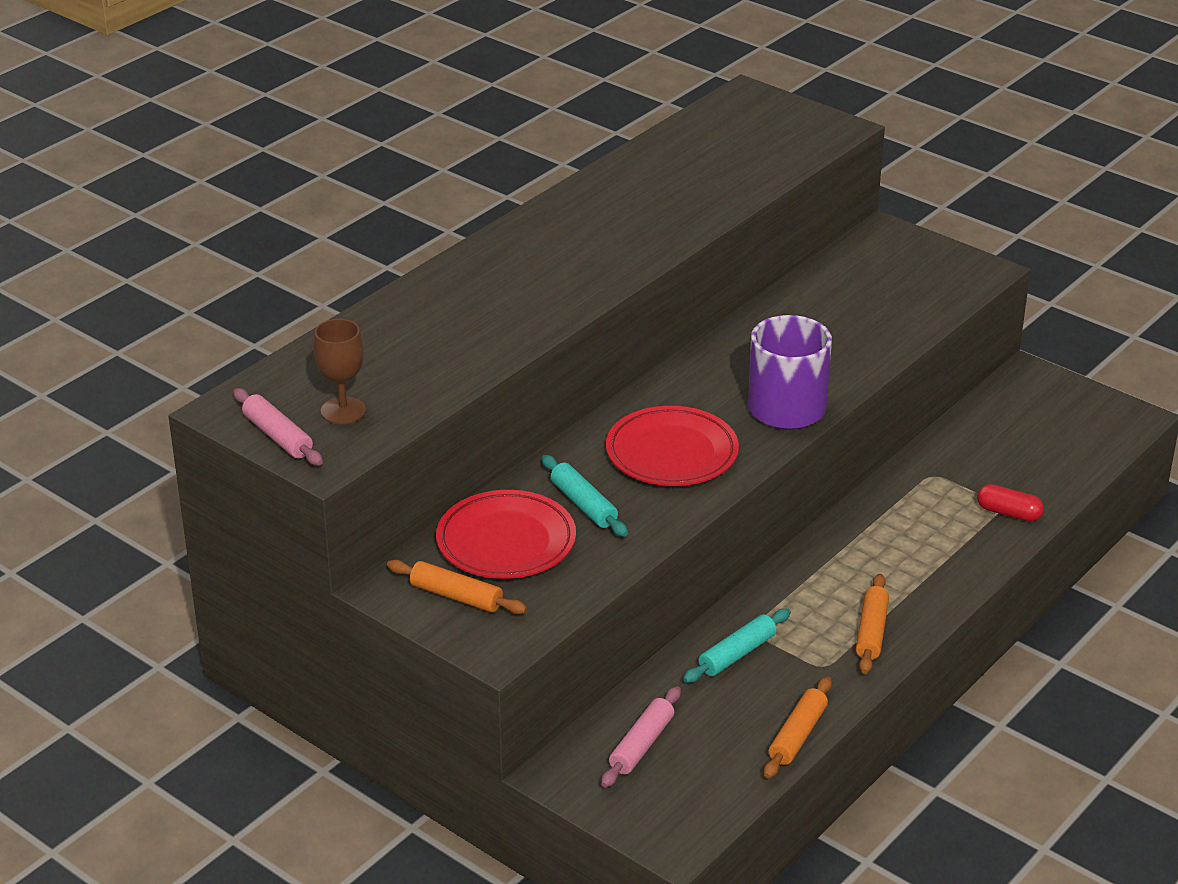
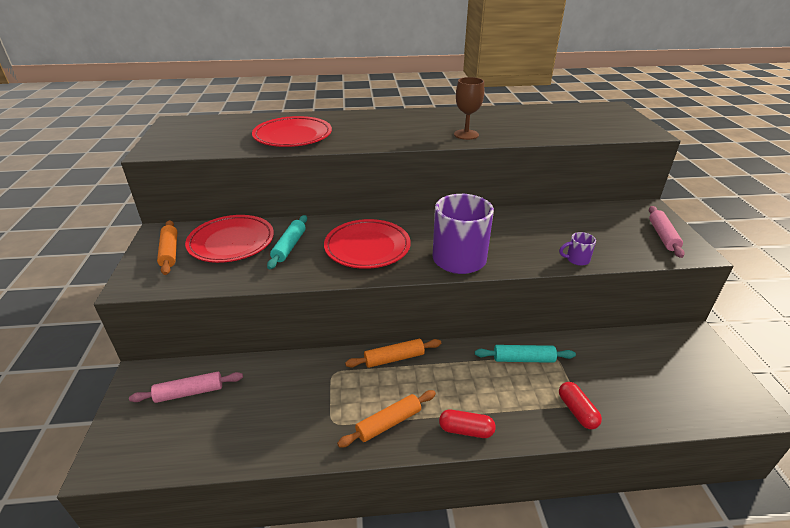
camera: 45 degrees right, 0 degrees up
(278, 436) = (165, 136): pink rolling pin -> pink rolling pin (662, 236)
(343, 411) = (203, 138): brown goblet -> brown goblet (466, 134)
(453, 345) = (293, 136): none -> red plate
(737, 654) = (305, 380): turquoise rolling pin -> turquoise rolling pin (523, 359)
(797, 735) = (255, 454): orange rolling pin -> orange rolling pin (394, 358)
(894, 342) = (576, 259): none -> purple mug
(942, 591) = (466, 430): none -> red capsule

